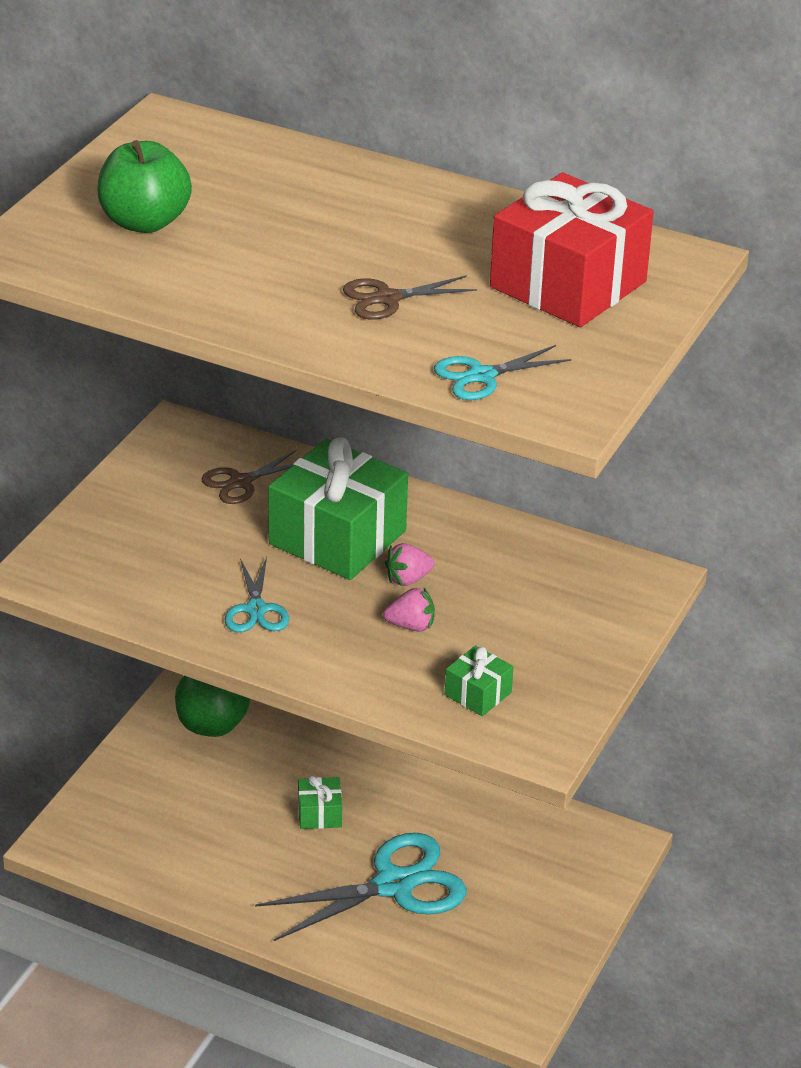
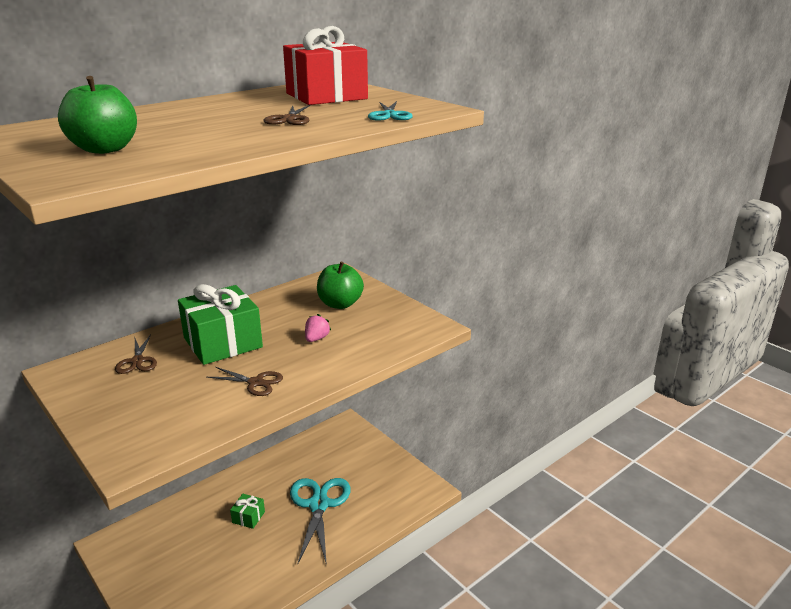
camera: 65 degrees left, 10 degrees down
(212, 725) = (143, 541): green apple -> green apple (340, 304)
(256, 609) = (255, 382): turquoise scissors -> brown scissors
(408, 579) = (279, 331): pink strawberry -> none
(478, 694) = (384, 333): green gift -> none

